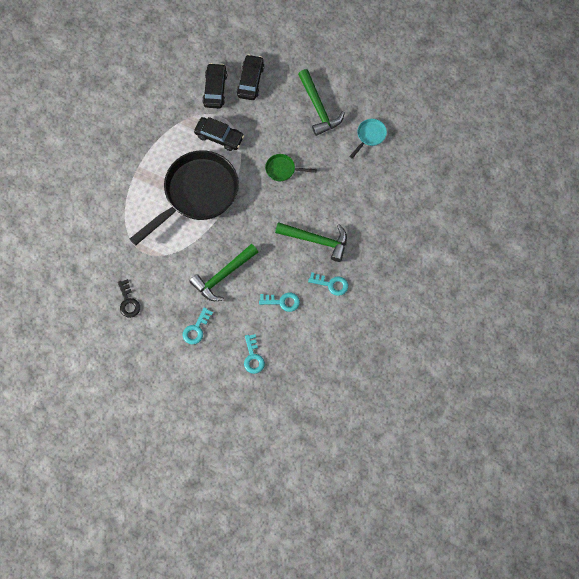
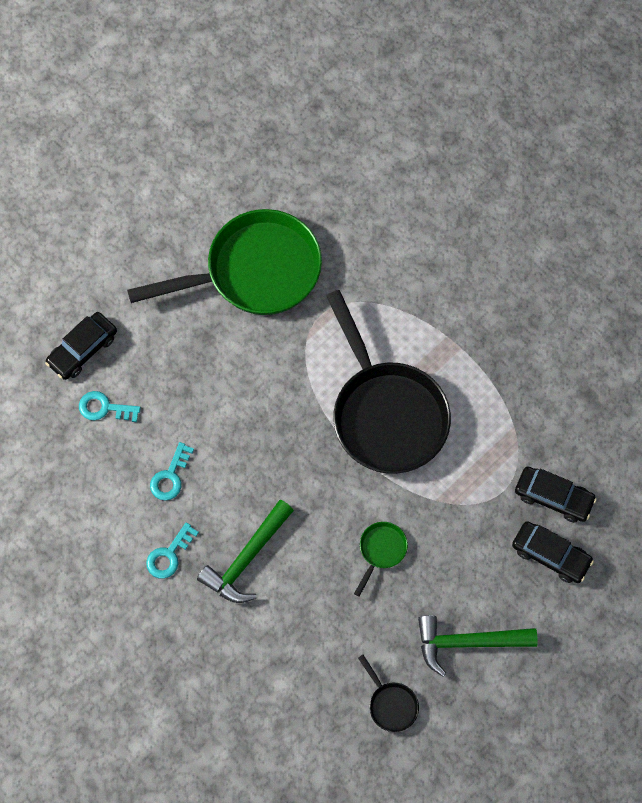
camera: 110 degrees right, 0 degrees up
(128, 302) = (254, 271): black key -> green pan
(196, 329) = (177, 347): turquoise key -> none
(219, 136) = (470, 476): black car -> black car (82, 349)
(223, 276) = (242, 408): green hammer -> none
(370, 136) = (391, 704): turquoise pan -> black pan

